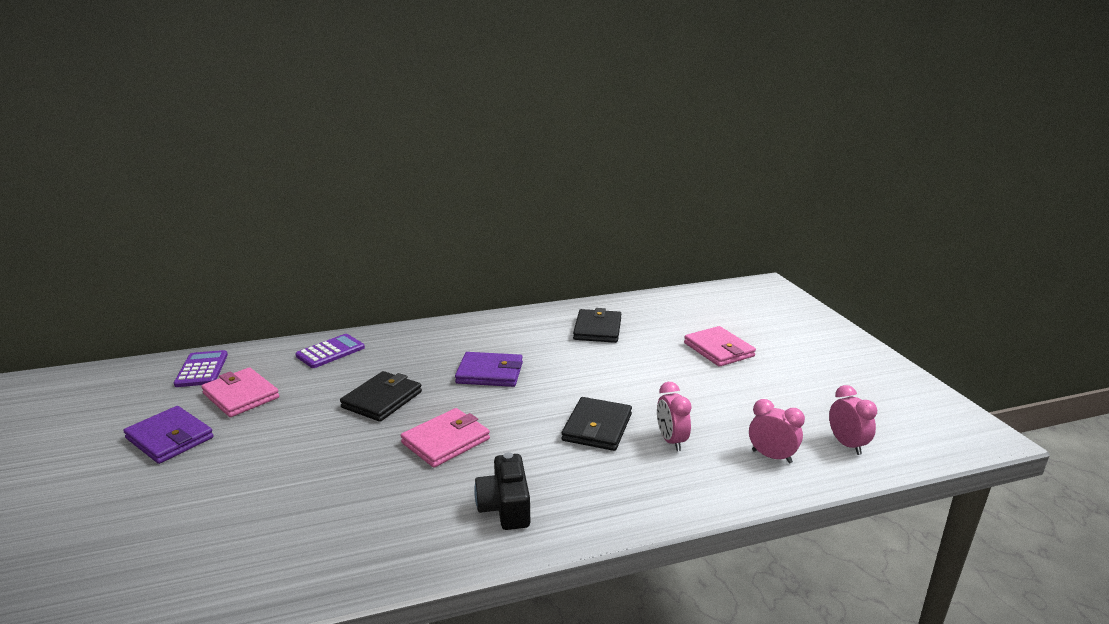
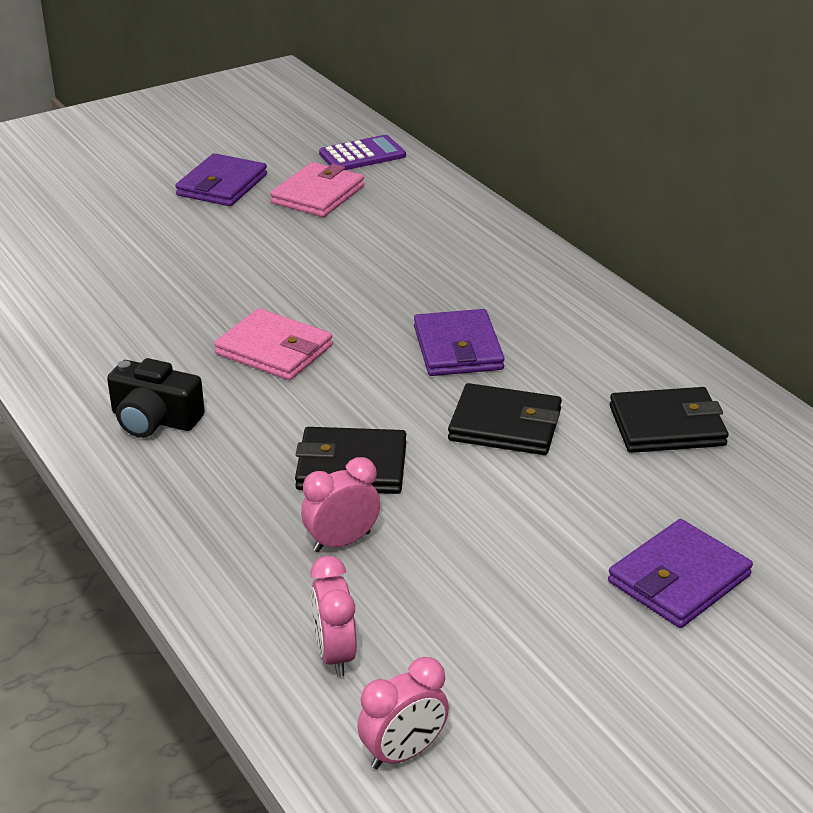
camera: 75 degrees right, 10 degrees up
(330, 352) = (448, 217): purple calculator -> none
(382, 400) = (349, 284): black wallet -> black wallet (505, 425)
(505, 506) = (154, 420): black camera -> black camera turned 135 degrees counterclockwise
(718, 350) = (678, 579): pink wallet -> purple wallet
(771, 456) = (334, 654): pink clock -> pink clock turned 150 degrees clockwise

